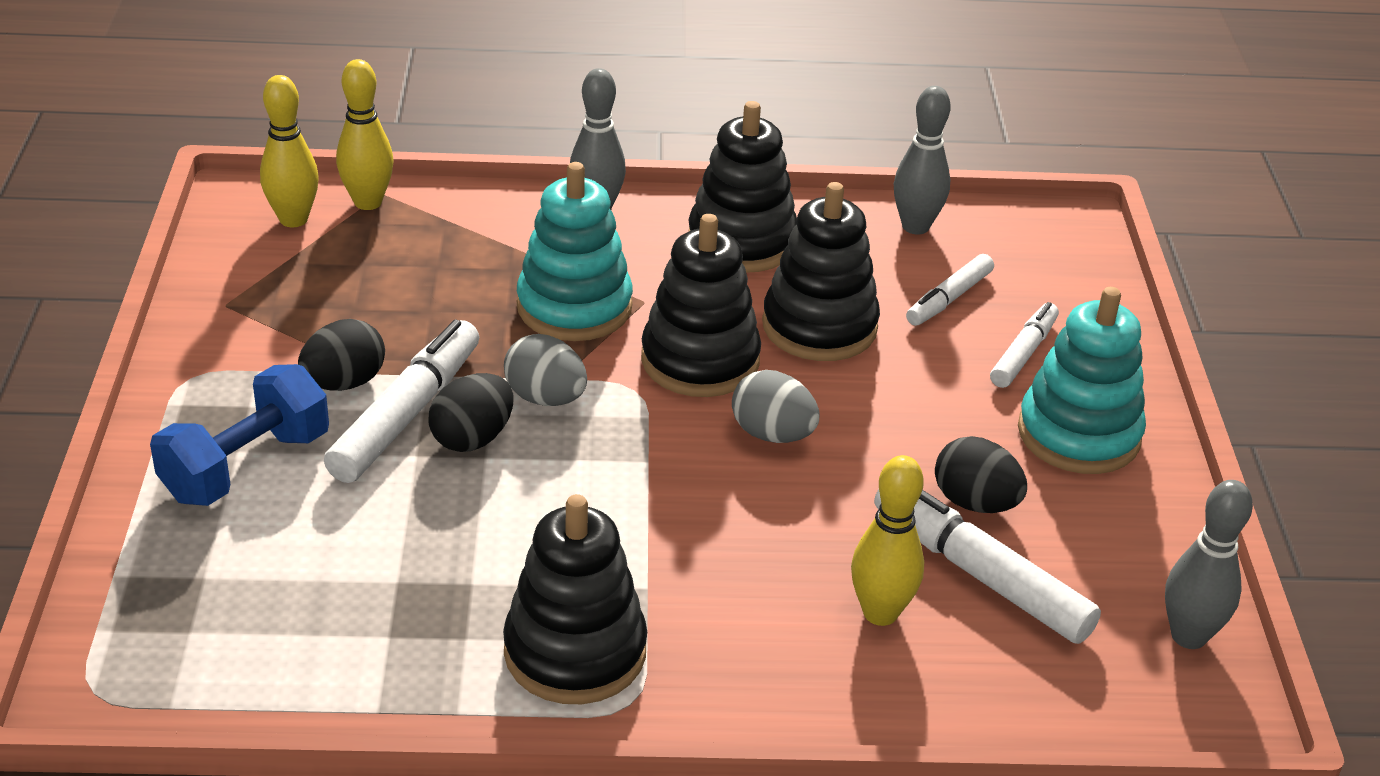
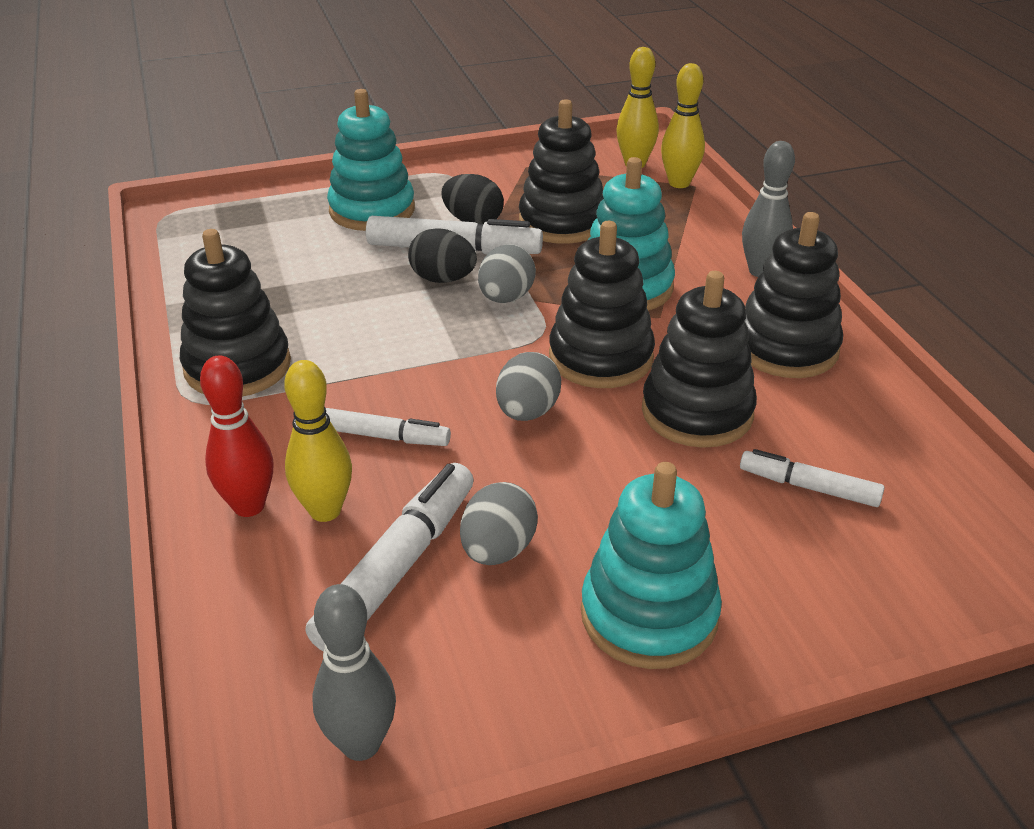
camera: 75 degrees right, 0 degrees up
(246, 466) = (372, 210): blue dumbbell -> turquoise stacking toy
(398, 313) = (562, 222): none -> black stacking toy
(853, 672) = (249, 506): none -> red bowling pin
(915, 226) = (913, 446): grey bowling pin -> none
(975, 503) = (498, 550): black egg -> grey egg
(1023, 353) = (759, 554): white marker -> white marker (385, 436)

